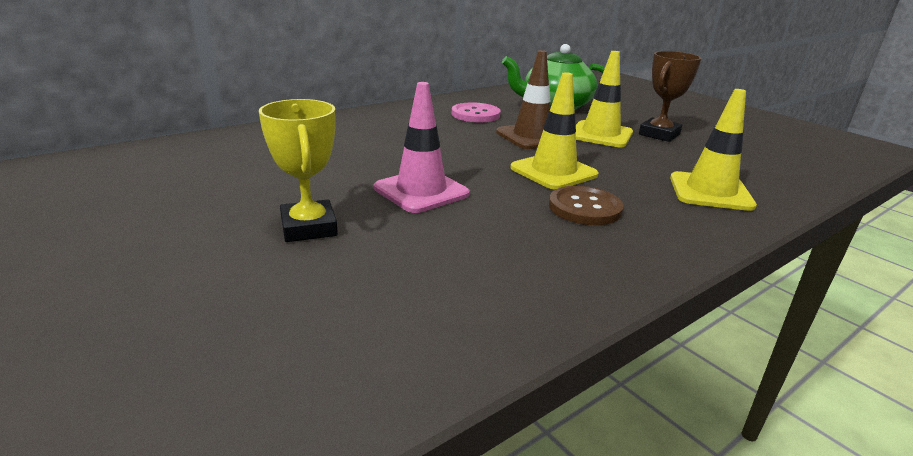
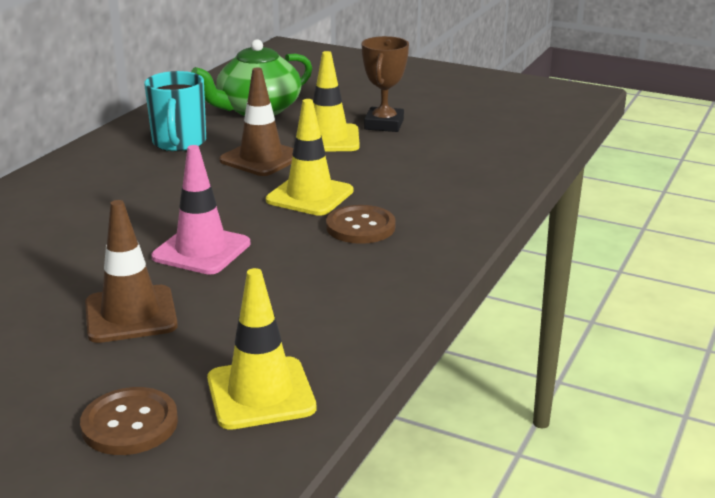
camera: 25 degrees left, 0 degrees up
(186, 338) = (130, 424): none -> brown button
(309, 227) = (131, 314): yellow trophy -> brown traffic cone
(475, 114) = (179, 143): pink button -> turquoise mug
(710, 192) = (457, 181): yellow traffic cone -> yellow traffic cone (261, 393)

